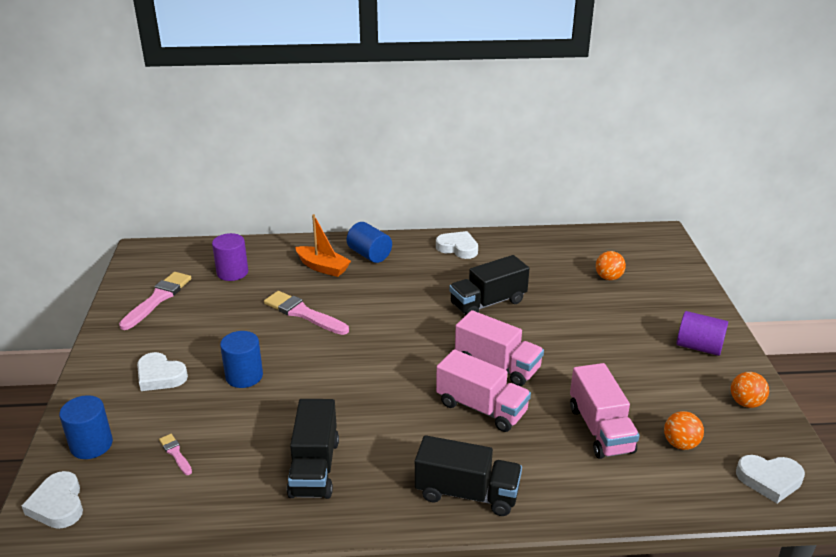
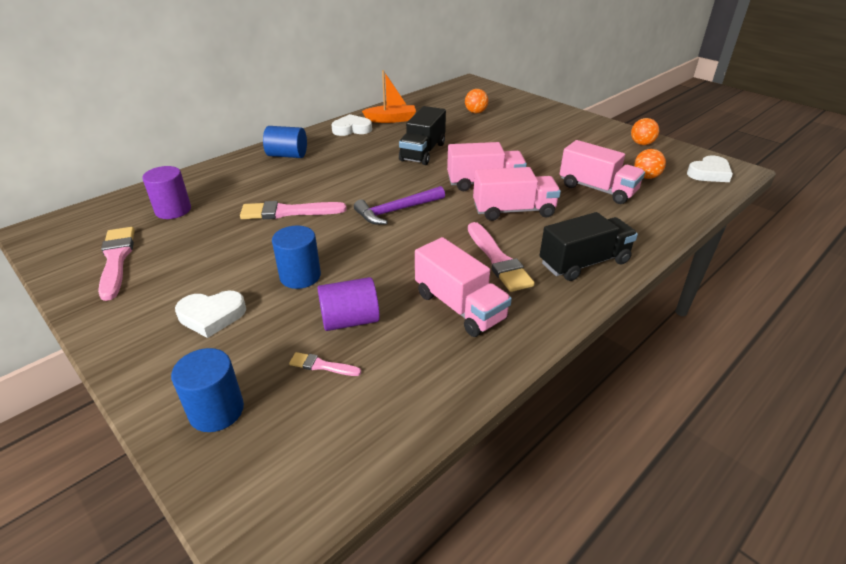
camera: 40 degrees left, 5 degrees up
(58, 505) = (255, 486): white heart -> none
(314, 468) = (459, 306): black truck -> pink truck
(323, 267) = (258, 176): orange boat -> orange boat (391, 120)
(383, 355) = (396, 211): none -> purple hammer
(399, 447) = (498, 260): none -> pink brush
(699, 347) = (578, 127): purple cylinder -> purple cylinder (350, 320)

